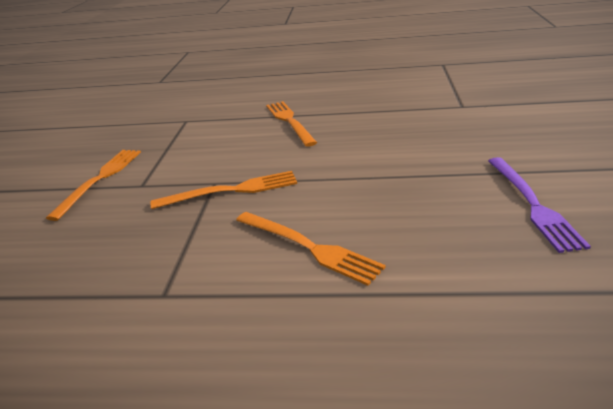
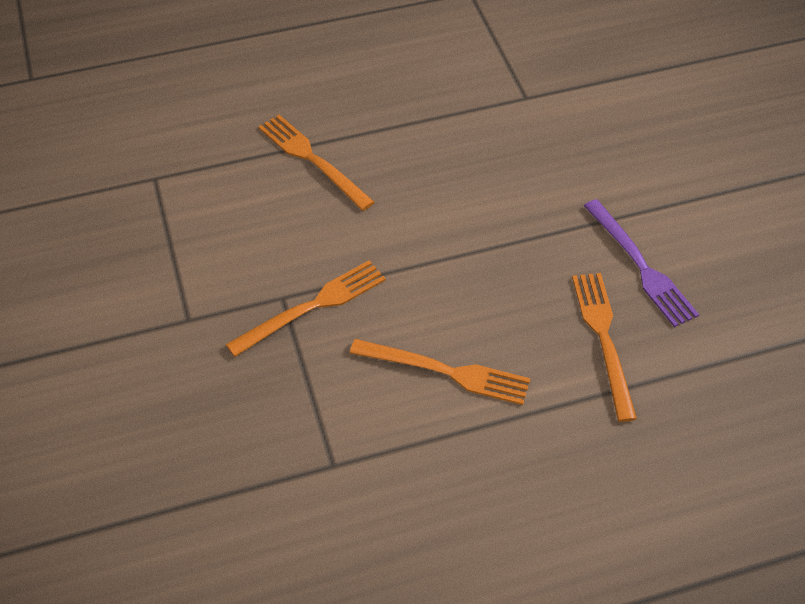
camera: 25 degrees left, 20 degrees up
(100, 179) = (120, 320): orange fork -> orange fork (604, 339)

